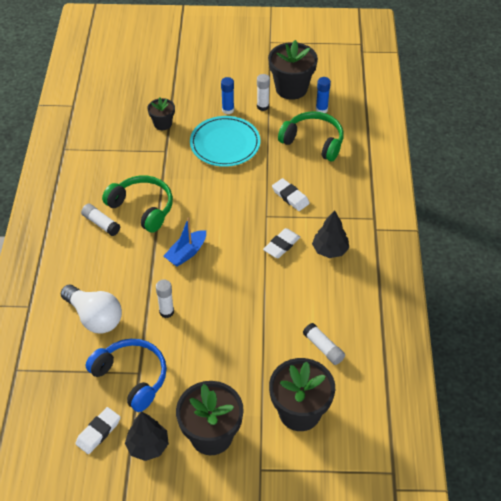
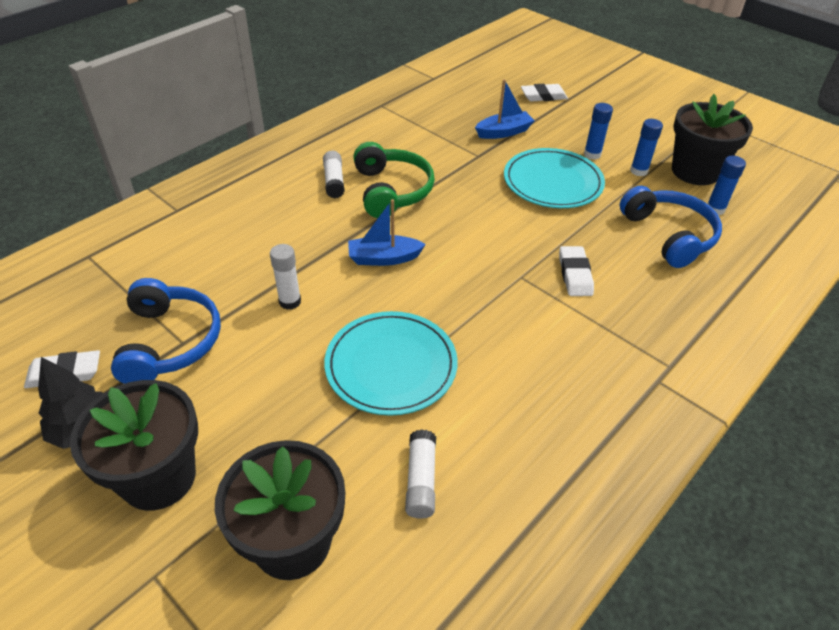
camera: 40 degrees right, 5 degrees down
(95, 317) = (216, 258): white light bulb -> none
(162, 124) = (504, 132): black flower pot -> blue boat
(254, 307) = (391, 365): none -> turquoise plate
(262, 106) = (638, 171): white glue stick -> blue glue stick
(281, 245) = (504, 319): white eraser -> white eraser (543, 96)
(313, 141) = (669, 235): green headphones -> blue headphones
(330, 250) = (563, 364): black tree -> none

